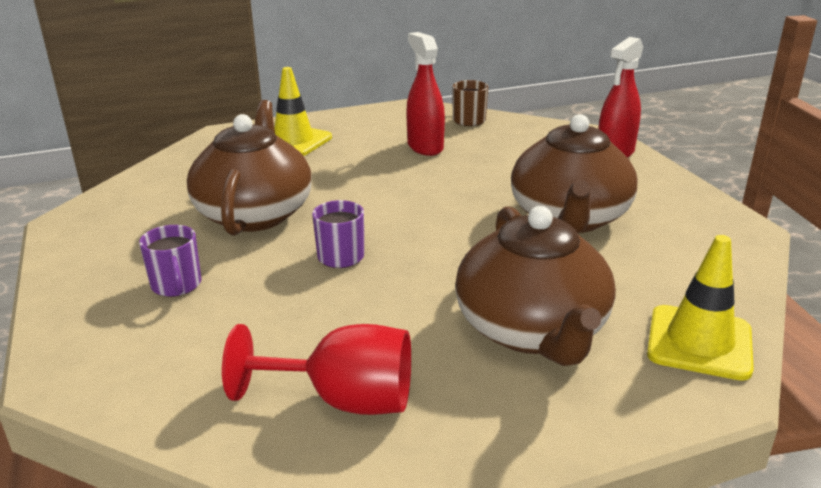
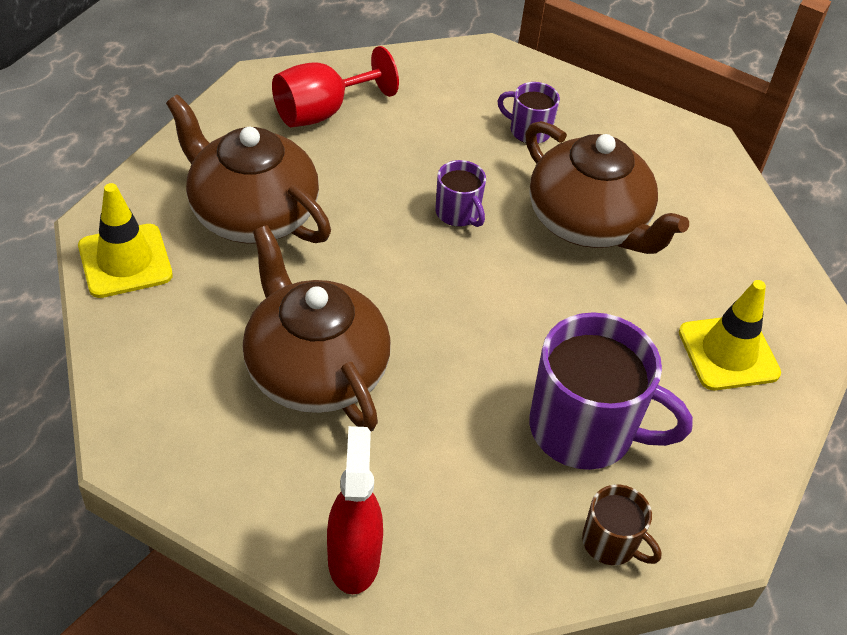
camera: 135 degrees right, 20 degrees up
(425, 147) = (584, 429): red spray bottle -> purple mug

